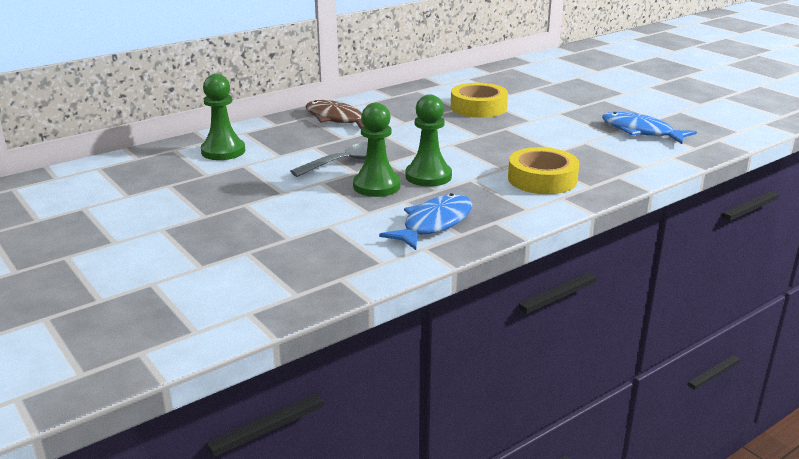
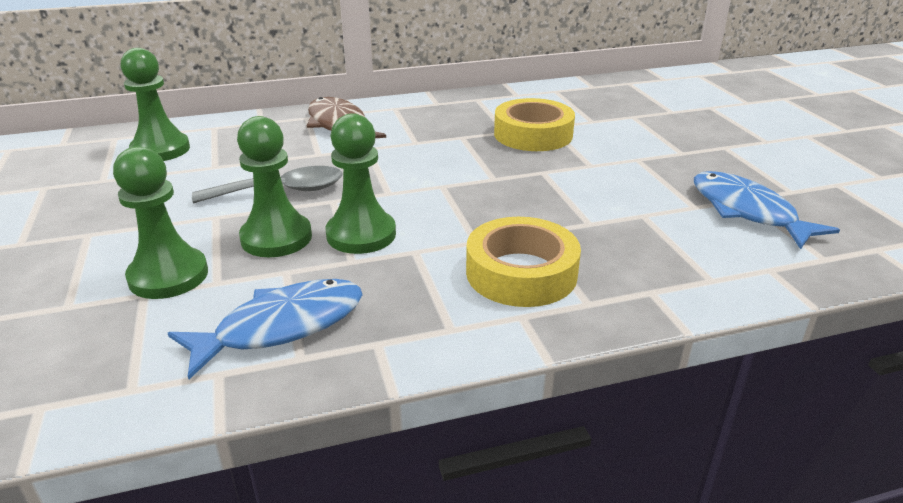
camera: 20 degrees right, 5 degrees up
(333, 214) = (168, 276): none -> green pawn

